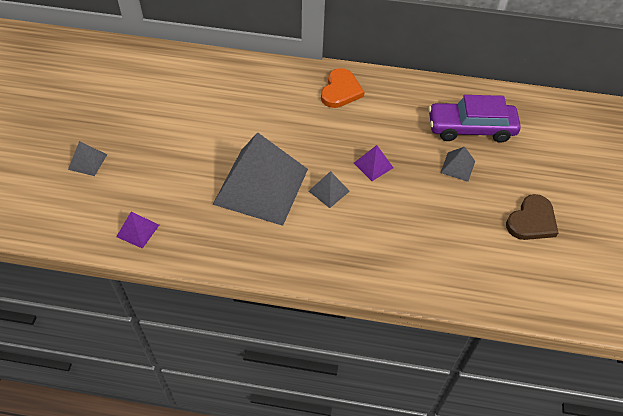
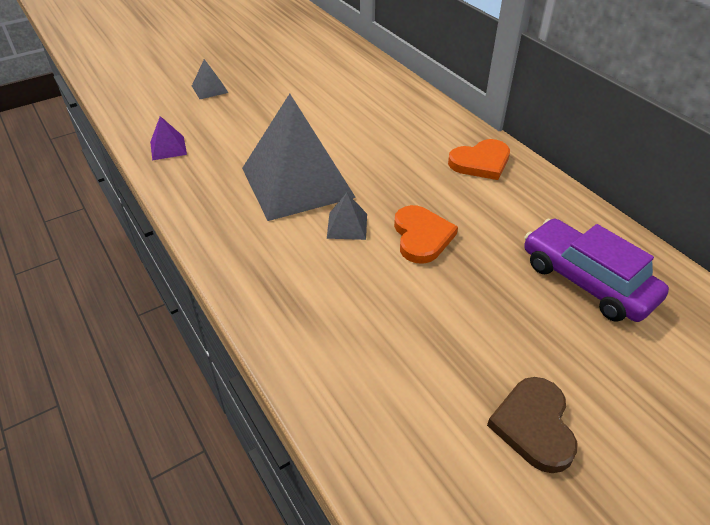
camera: 50 degrees right, 10 degrees down
(373, 165) = (421, 236): purple pyramid -> orange heart
(457, 166) = (515, 302): grey pyramid -> none
(532, 221) = (534, 425): brown heart -> brown heart turned 90 degrees clockwise

